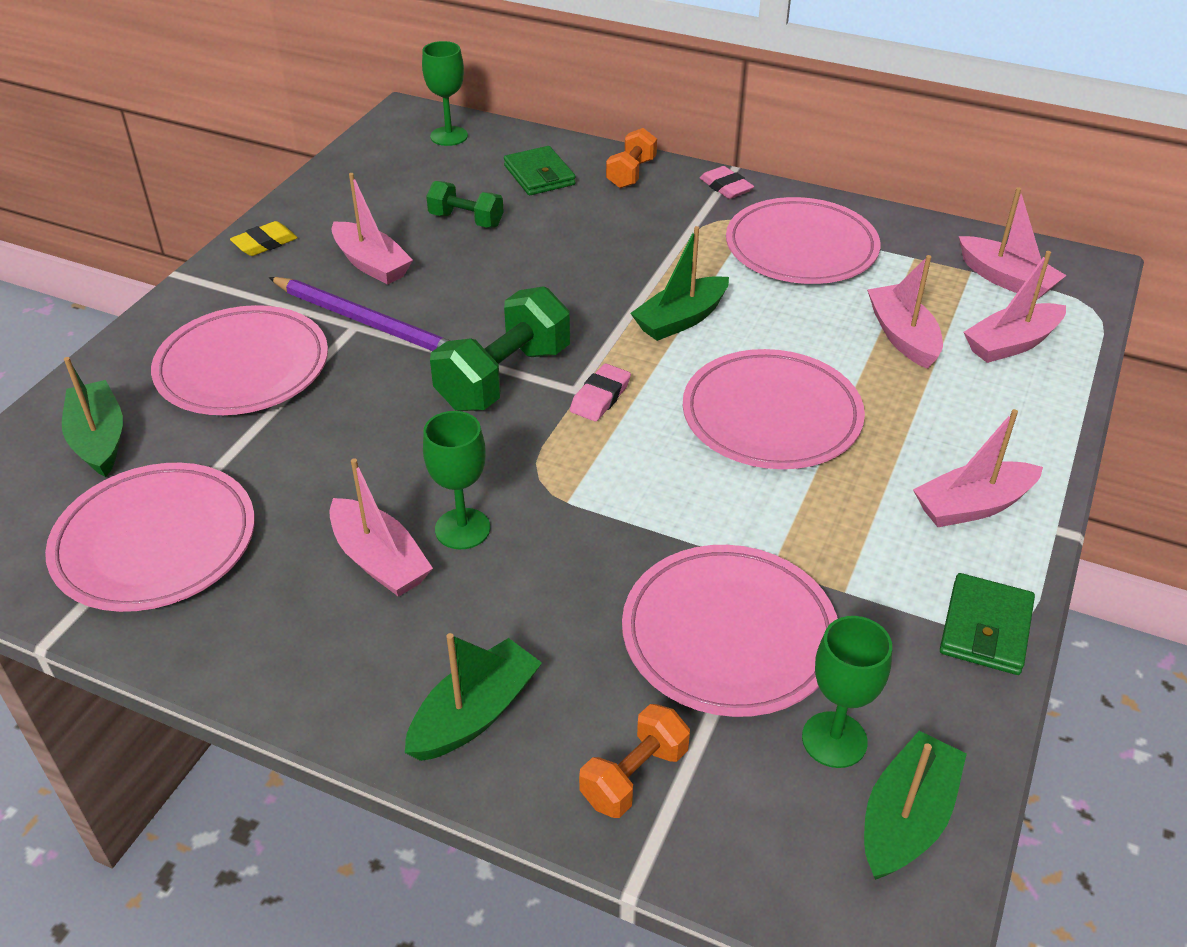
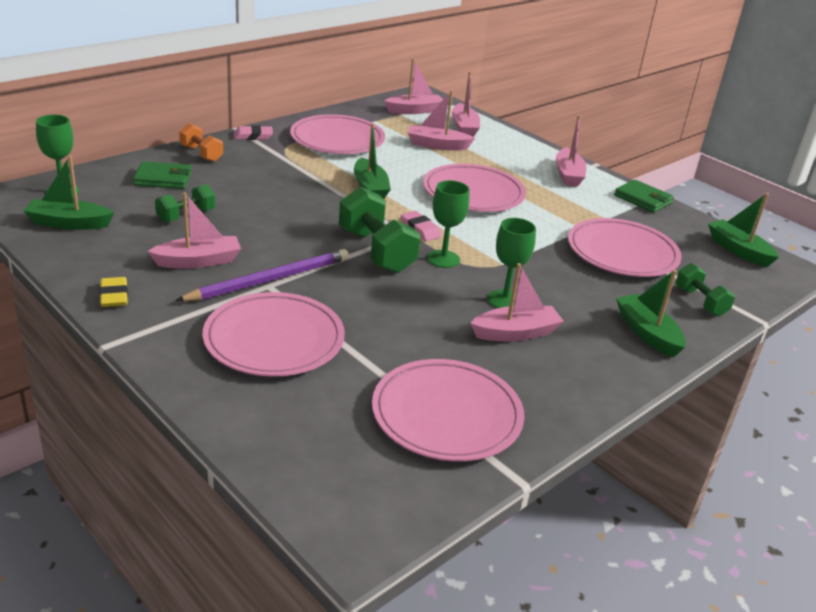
camera: 70 degrees left, 10 degrees down
(99, 439) = (306, 421): green boat -> green boat (69, 223)
(634, 776) = (700, 302): orange dumbbell -> green dumbbell
(834, 740) = (693, 250): green goblet -> green goblet (443, 259)

